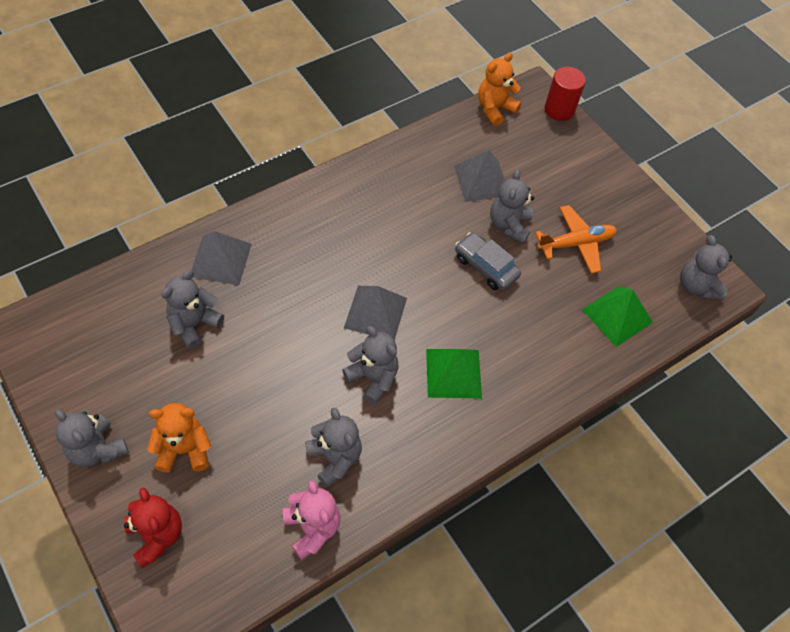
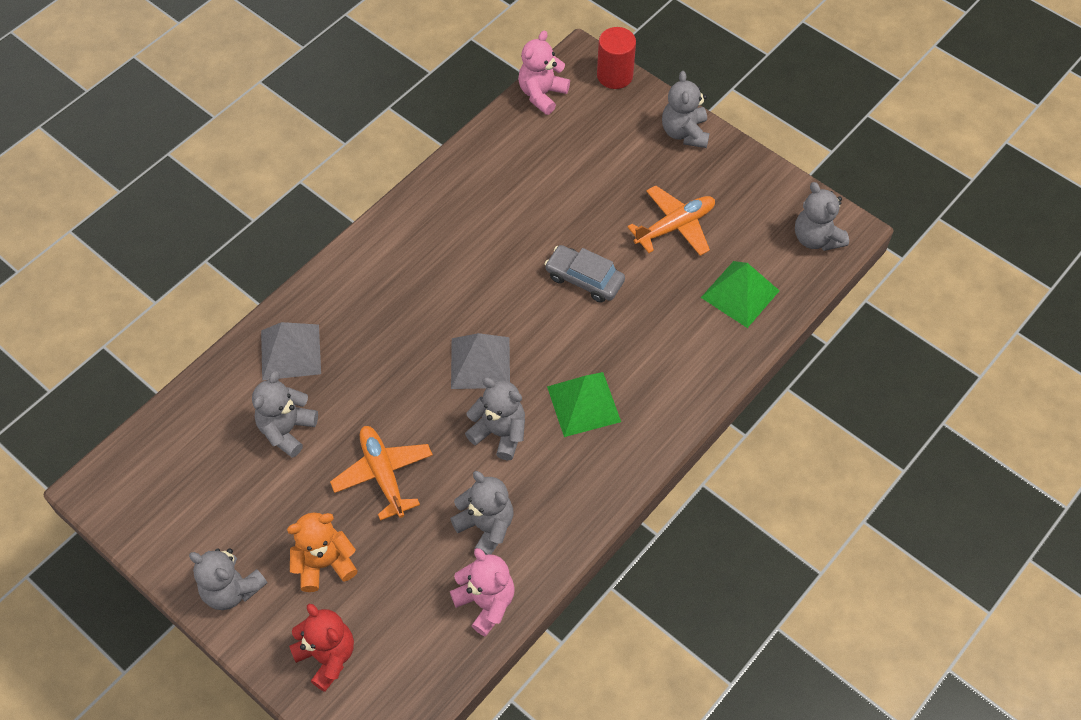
camera: 10 degrees left, 0 degrees up
(261, 385) = (383, 474): none -> orange plane
(481, 180) = (551, 182): grey pyramid -> none
(495, 109) = (542, 94): orange teddy bear -> pink teddy bear
(509, 225) = (596, 225): grey teddy bear -> grey teddy bear (684, 133)

